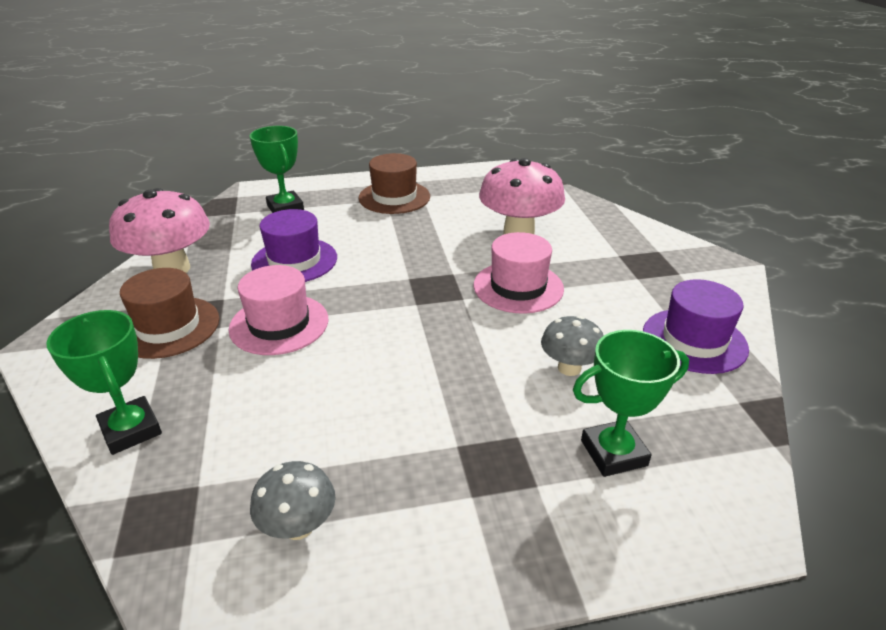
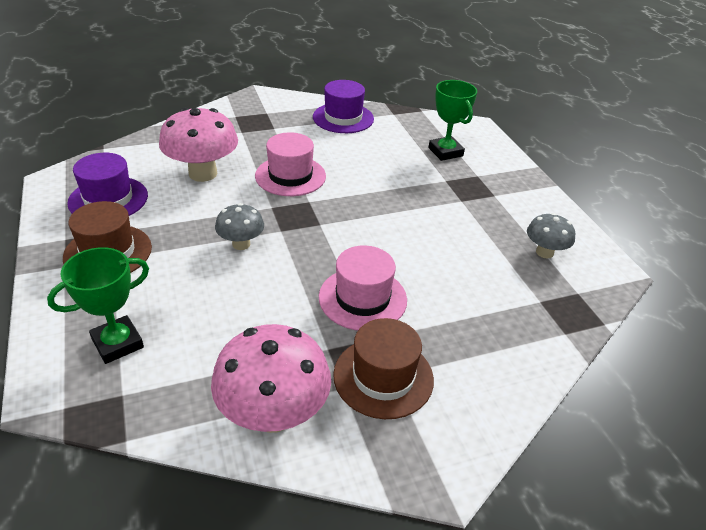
camera: 100 degrees left, 5 degrees up
(131, 430) = (513, 354): green trophy -> none
(294, 261) = (252, 309): purple hat -> purple hat (108, 199)
(569, 368) = (380, 160): grey mushroom -> grey mushroom (241, 244)

